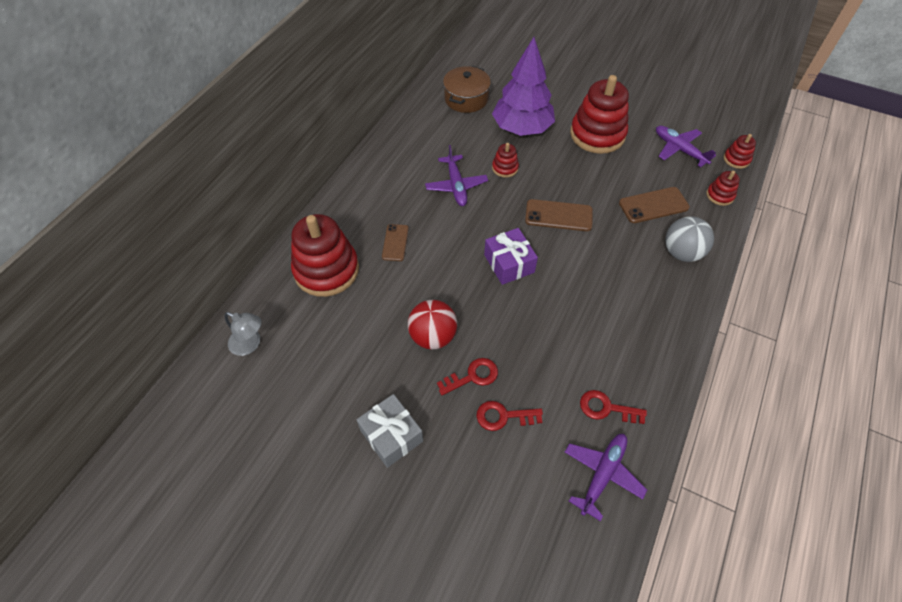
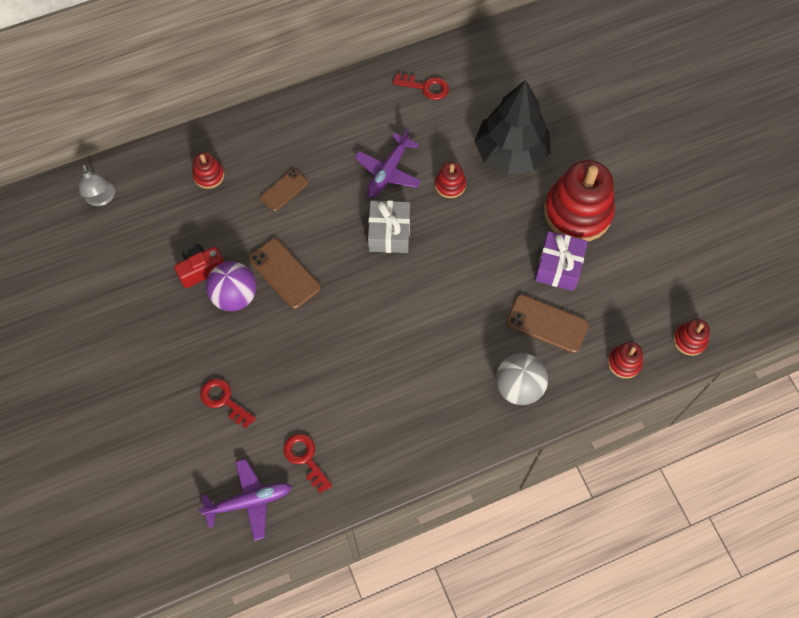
camera: 40 degrees right, 10 degrees up
(326, 270) = (209, 175): red stacking toy -> red stacking toy, size x0.46
(387, 337) = (201, 269): none -> red camera
(391, 436) = (134, 349): grey gift -> grey gift (389, 233)
(433, 336) = (235, 296): red ball -> purple ball
(466, 99) = (491, 83): brown pot -> none
(472, 376) = (233, 352): red key -> red key (426, 87)
(509, 263) = (357, 280): purple gift -> purple gift (558, 267)
(522, 128) = (510, 154): purple tree -> black tree
(558, 216) = (447, 268): brown phone -> brown phone (284, 274)
(679, 150) = (642, 288): purple plane -> none

